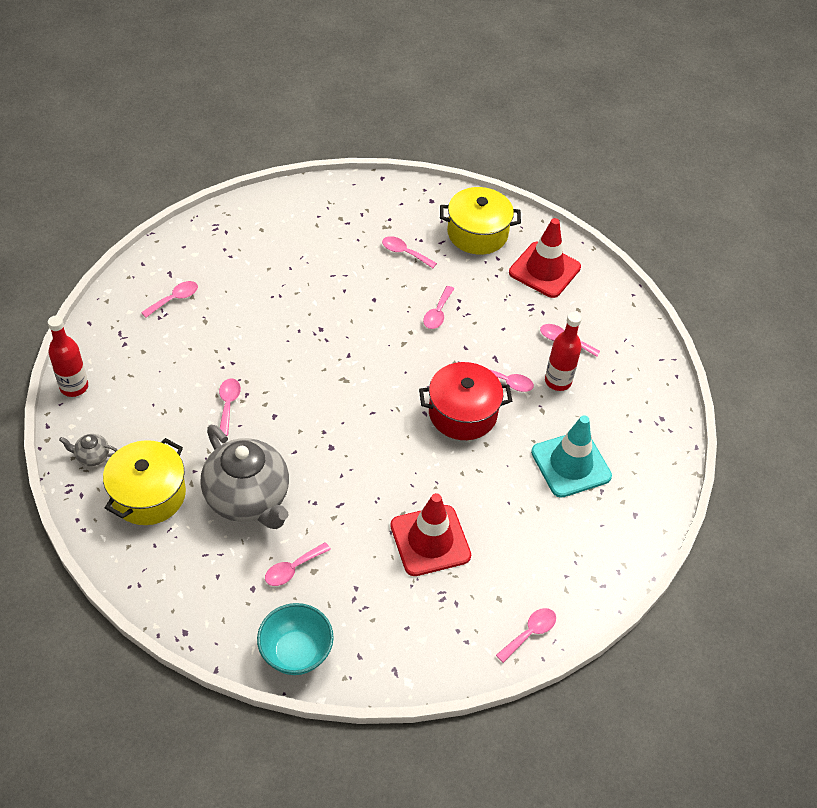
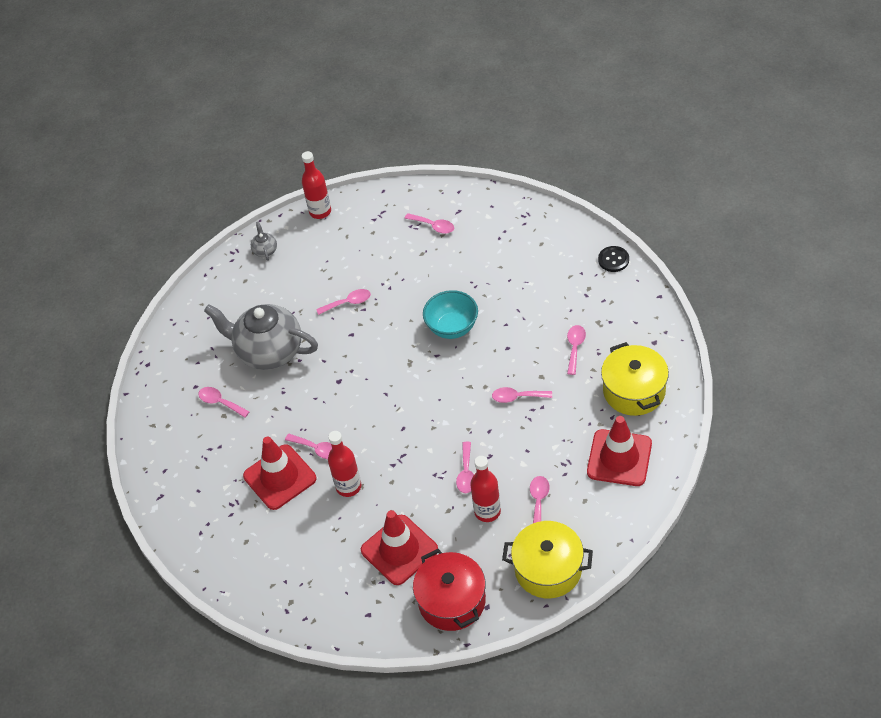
camera: 80 degrees right, 0 degrees up
(148, 494) = (247, 295): yellow pot -> yellow pot (548, 569)
(248, 499) = (269, 351): grey teapot -> grey teapot turned 75 degrees clockwise
(296, 652) = (154, 432): turquoise bowl -> turquoise bowl (452, 327)
(318, 189) = (613, 260): none -> black button
(462, 413) = (415, 454): red pot -> red pot (452, 601)
(474, 482) = (348, 486): none -> red bottle
(530, 633) = (223, 572): pink spoon -> pink spoon (317, 449)
(571, 464) = (399, 550): turquoise traffic cone -> red traffic cone

